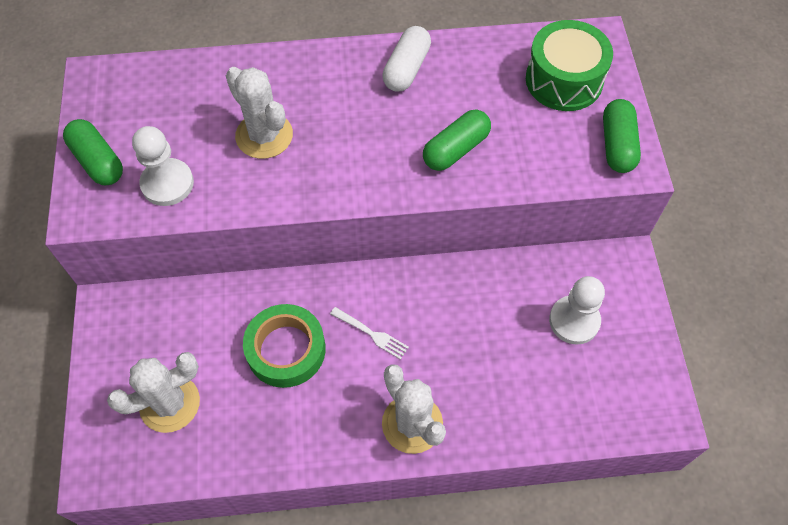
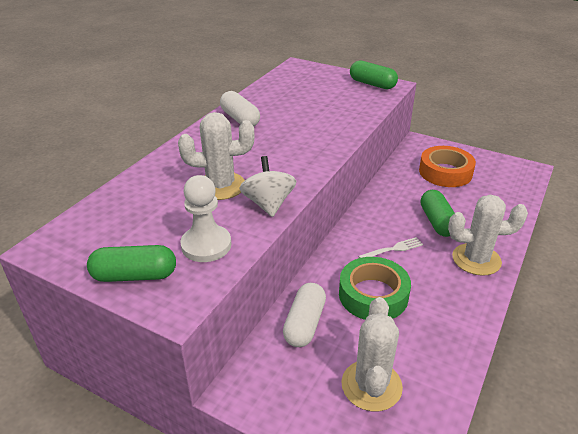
camera: 55 degrees left, 25 degrees down
(210, 312) = (305, 324): none -> white capsule
(262, 192) = (268, 204): none -> white spinning top
(456, 149) = (320, 125): green capsule -> green capsule (437, 222)
(564, 80) = (312, 82): green drum -> none
(574, 321) = (445, 172): white pawn -> orange tape

